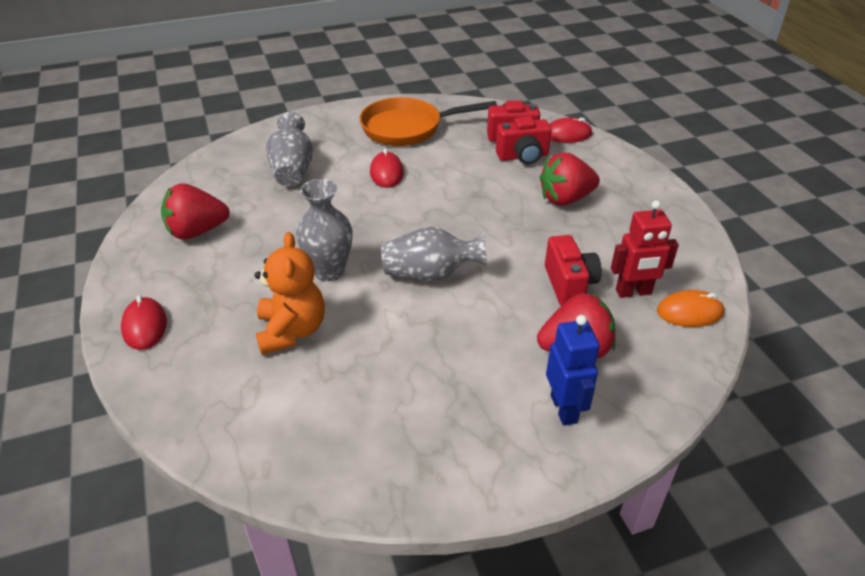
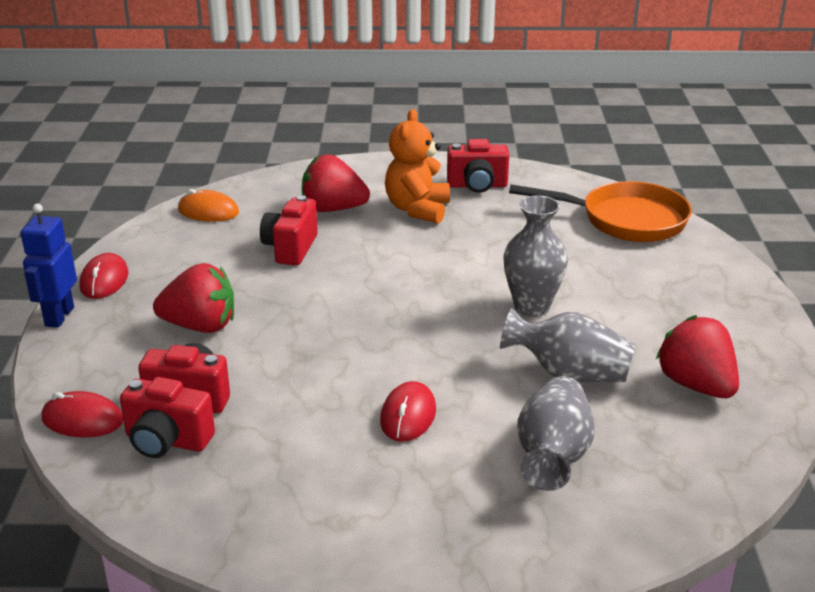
camera: 160 degrees left, 10 degrees down
(144, 326) = (734, 296): red mouse -> red mouse (104, 280)
(197, 231) = (696, 385): red strawberry -> red strawberry turned 120 degrees counterclockwise
(291, 331) = (582, 265): orange teddy bear -> orange teddy bear (417, 209)
(408, 128) = (325, 498): orange pan -> orange pan (625, 220)
(430, 274) = (422, 283): grey vase -> grey vase (569, 374)
(442, 441) = (477, 185): none -> red camera
(564, 409) = (375, 183): blue robot -> blue robot (59, 316)
(633, 292) = (238, 232): red robot -> none

